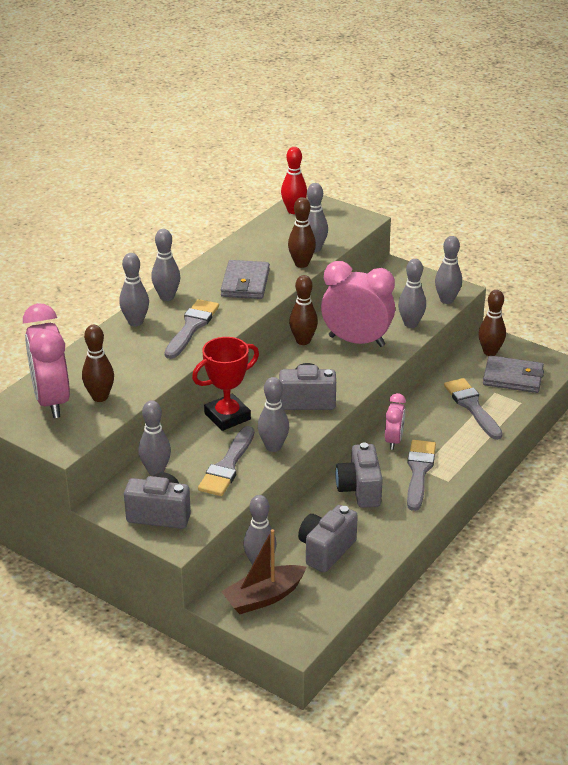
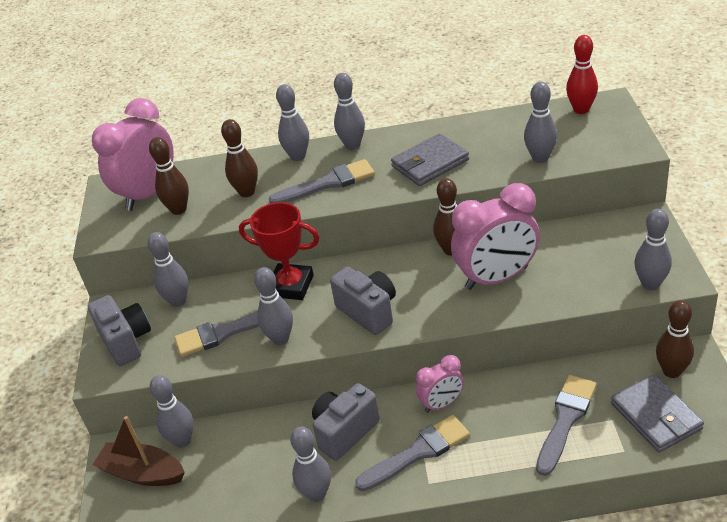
camera: 55 degrees right, 5 degrees up
(301, 264) = (505, 168): brown bowling pin -> brown bowling pin (247, 192)
(326, 550) = (239, 469): grey camera -> none
(356, 341) = (496, 278): pink clock -> pink clock turned 90 degrees clockwise
(411, 324) = (574, 289): grey bowling pin -> grey bowling pin (316, 494)

